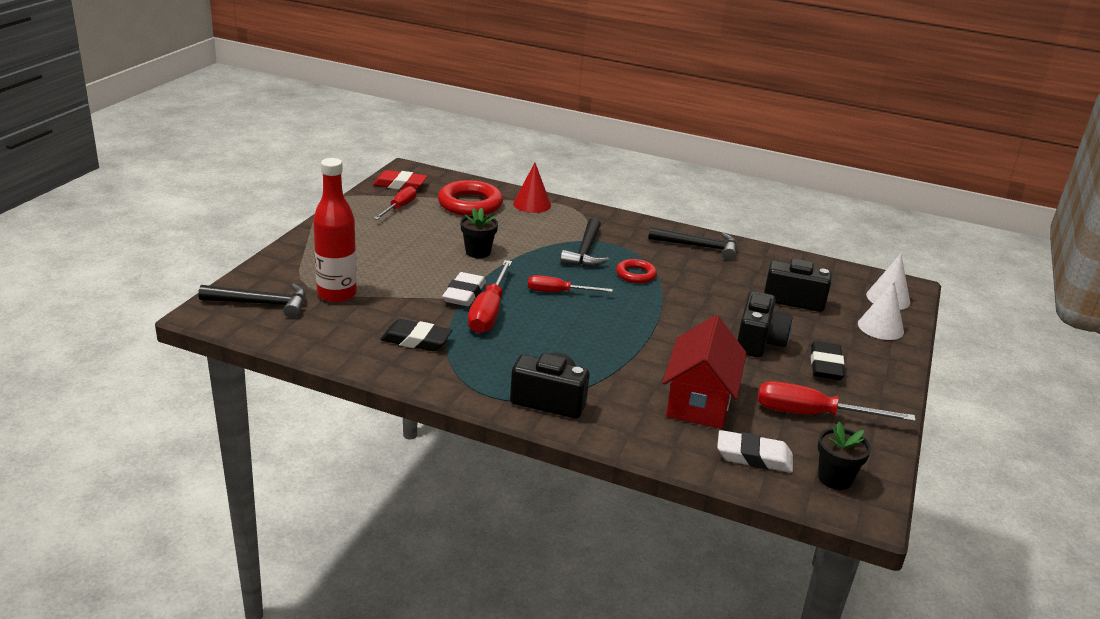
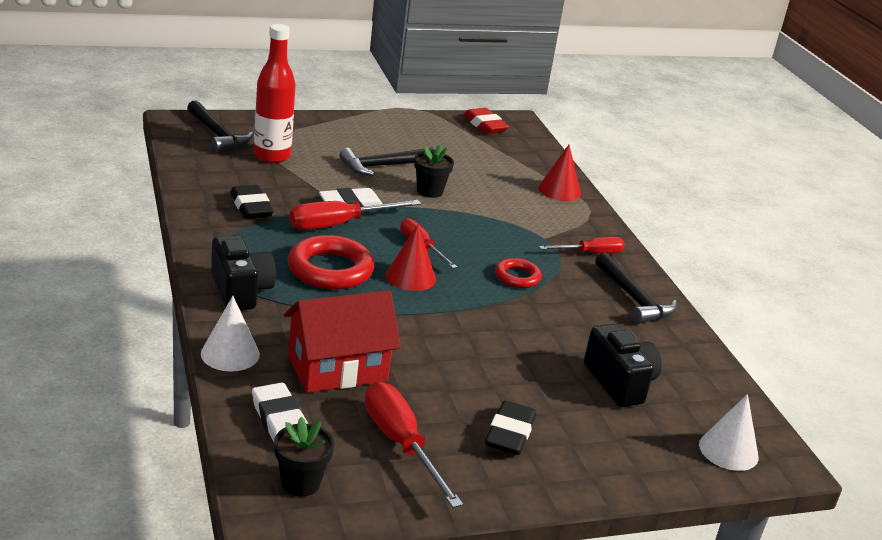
camera: 50 degrees right, 0 degrees up
(399, 207) = (446, 137): red screwdriver -> red screwdriver (590, 253)
(470, 204) = (506, 163): red ring -> red ring (330, 269)
(585, 252) = (517, 240): black hammer -> black hammer (382, 166)
(597, 315) = (410, 277): none -> red cone
(759, 342) = (496, 379): black camera -> none
(825, 365) = (510, 433): black eraser -> black eraser turned 45 degrees counterclockwise
(880, 327) = (650, 457): white cone -> white cone (230, 354)

